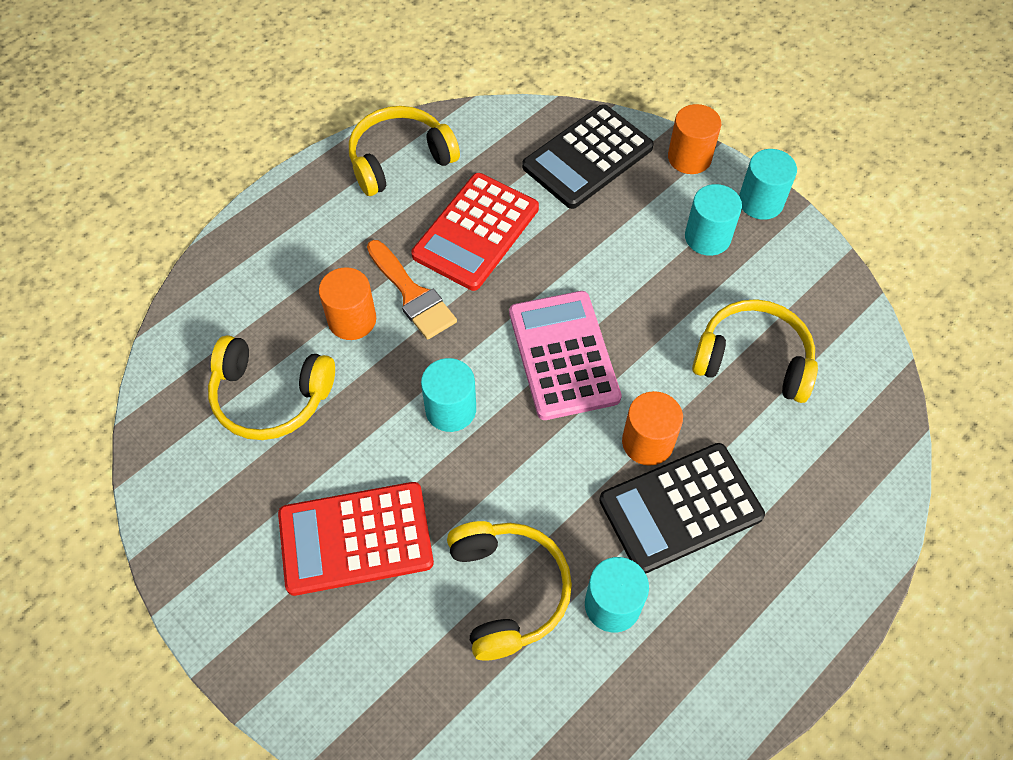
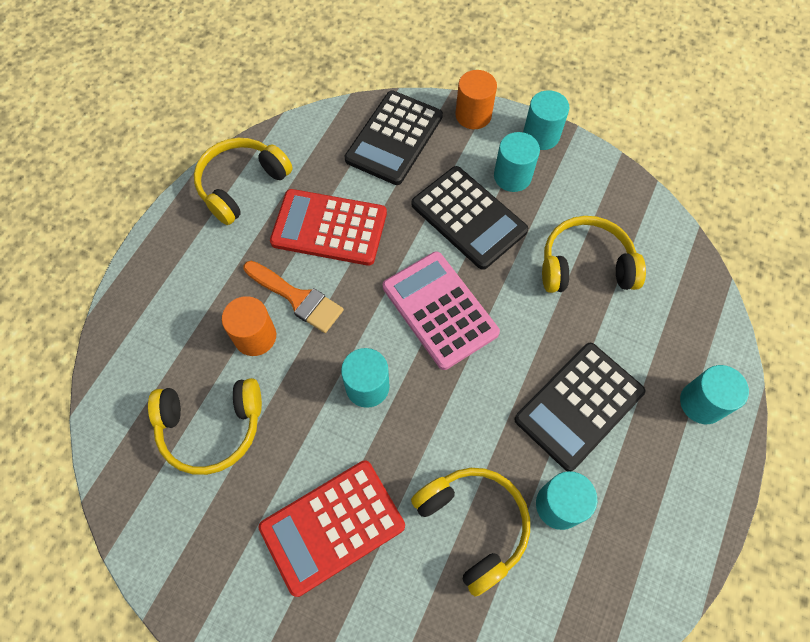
camera: 20 degrees left, 5 degrees up
(476, 232) = (329, 228): red calculator -> red calculator turned 90 degrees clockwise
(637, 267) = (469, 217): none -> black calculator
(647, 442) = (533, 360): orange cylinder -> none
(829, 554) = (701, 403): none -> turquoise cylinder

